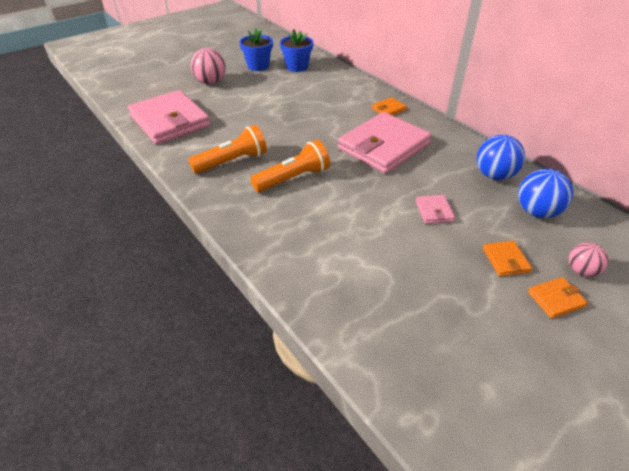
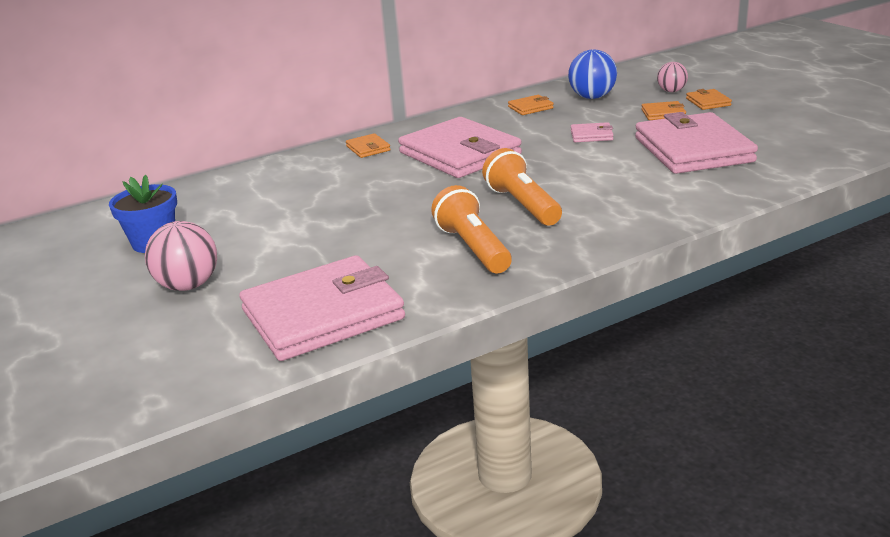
camera: 80 degrees left, 15 degrees down
(297, 67) = (186, 209): blue flower pot -> none
(409, 276) = (693, 150): none -> pink wallet
(494, 175) = (530, 107): blue ball -> orange wallet

